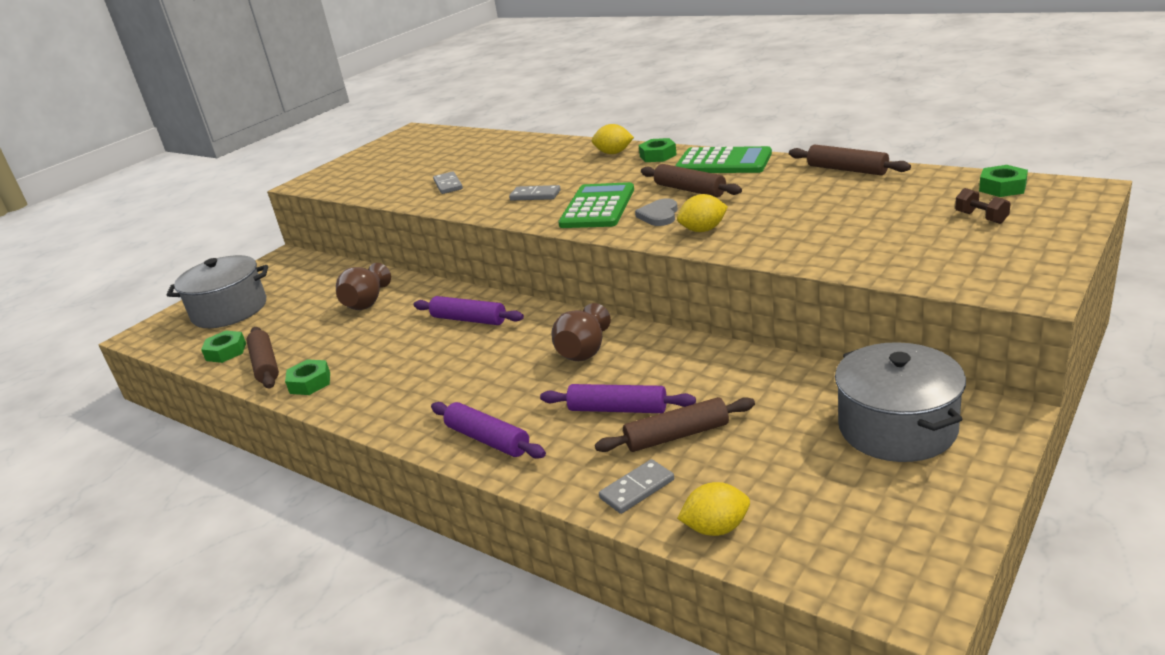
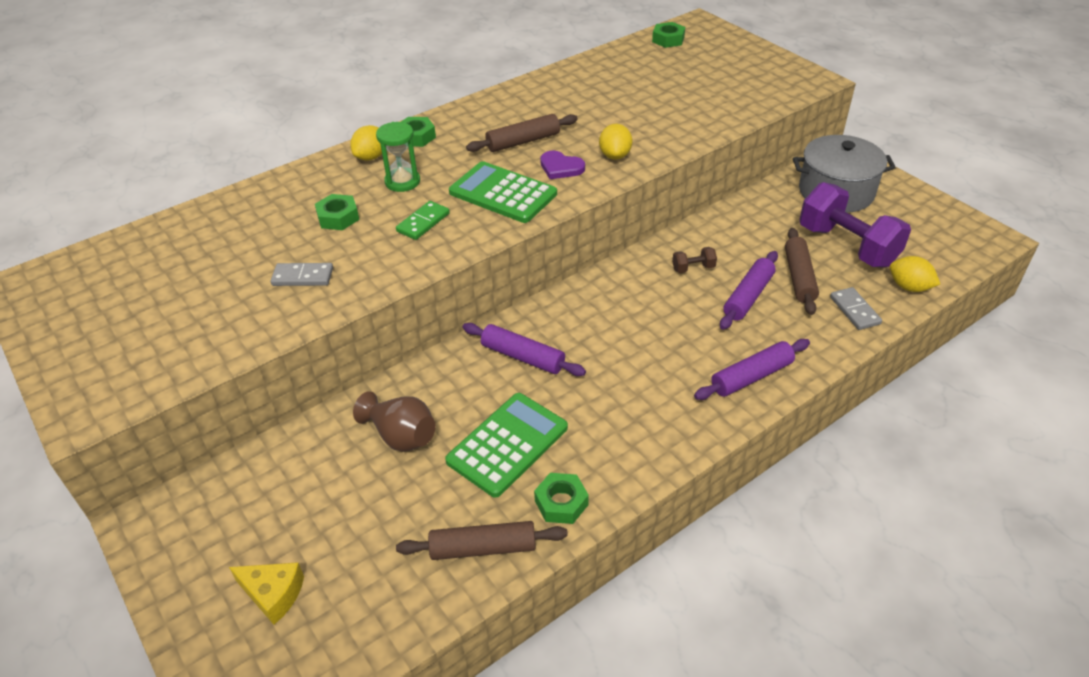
camera: 75 degrees left, 15 degrees up
(226, 352) = (408, 595): green nut -> green nut (338, 217)
(229, 310) = (273, 594): grey pot -> yellow cheese
(469, 320) = (522, 357): purple rolling pin -> purple rolling pin turned 75 degrees clockwise
(535, 195) = (423, 222): grey domino -> green domino
(584, 352) = (646, 295): brown vase -> none
(586, 172) = (402, 182): none -> green hourglass
(659, 215) = (560, 167): grey heart -> purple heart
(716, 528) = (909, 287): yellow lemon -> yellow lemon turned 60 degrees counterclockwise
(723, 162) = (481, 112): green calculator -> green calculator (507, 444)
(772, 460) = (847, 246): none -> purple dumbbell
(847, 170) = (570, 73): brown rolling pin -> none
(981, 218) = (706, 60): brown dumbbell -> brown dumbbell (693, 268)

